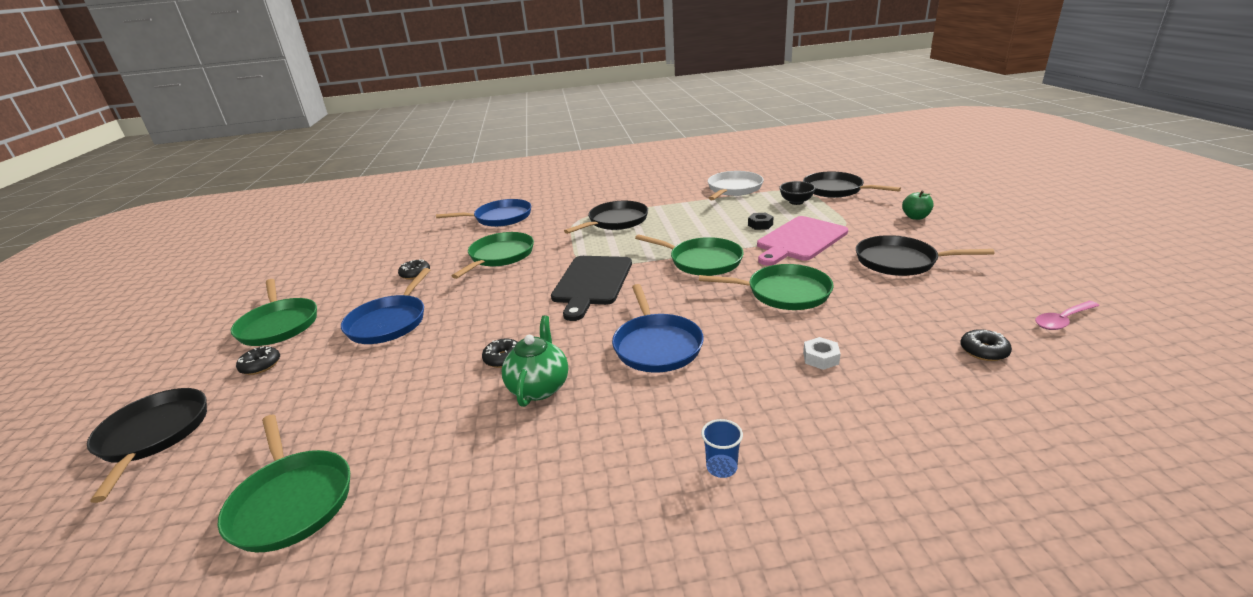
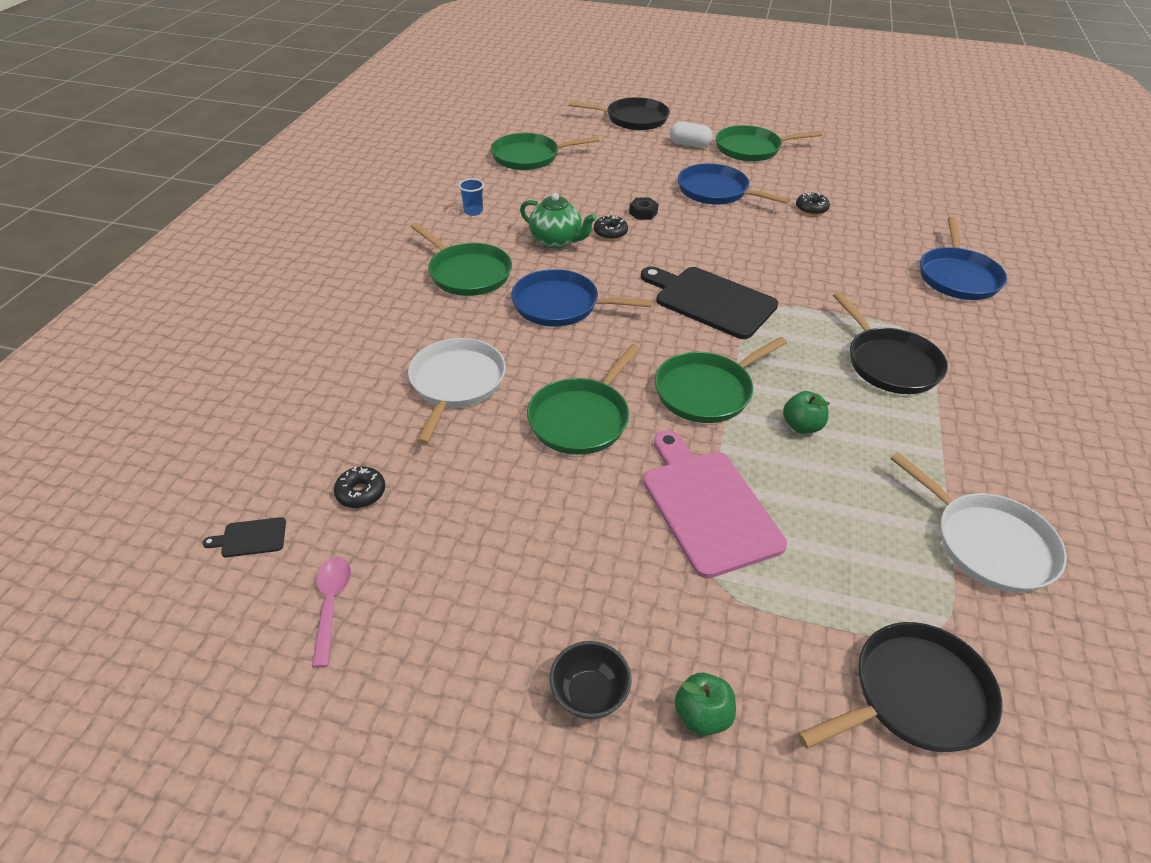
camera: 110 degrees right, 15 degrees up
(261, 365) = (689, 144): black donut -> white capsule
(500, 256) = (824, 259): green pan -> green pan (467, 273)
(702, 231) = (802, 426): none -> green apple
(721, 467) = (403, 288): blue cup -> blue cup (473, 211)
(760, 225) = (791, 494): black nut -> black nut (643, 213)
(796, 202) = (872, 592): black bowl -> black bowl (589, 694)
(820, 358) = (456, 384): white nut -> white pan
(900, 261) = (570, 567): black pan -> none
(1104, 381) = (250, 538): none -> black cutting board

